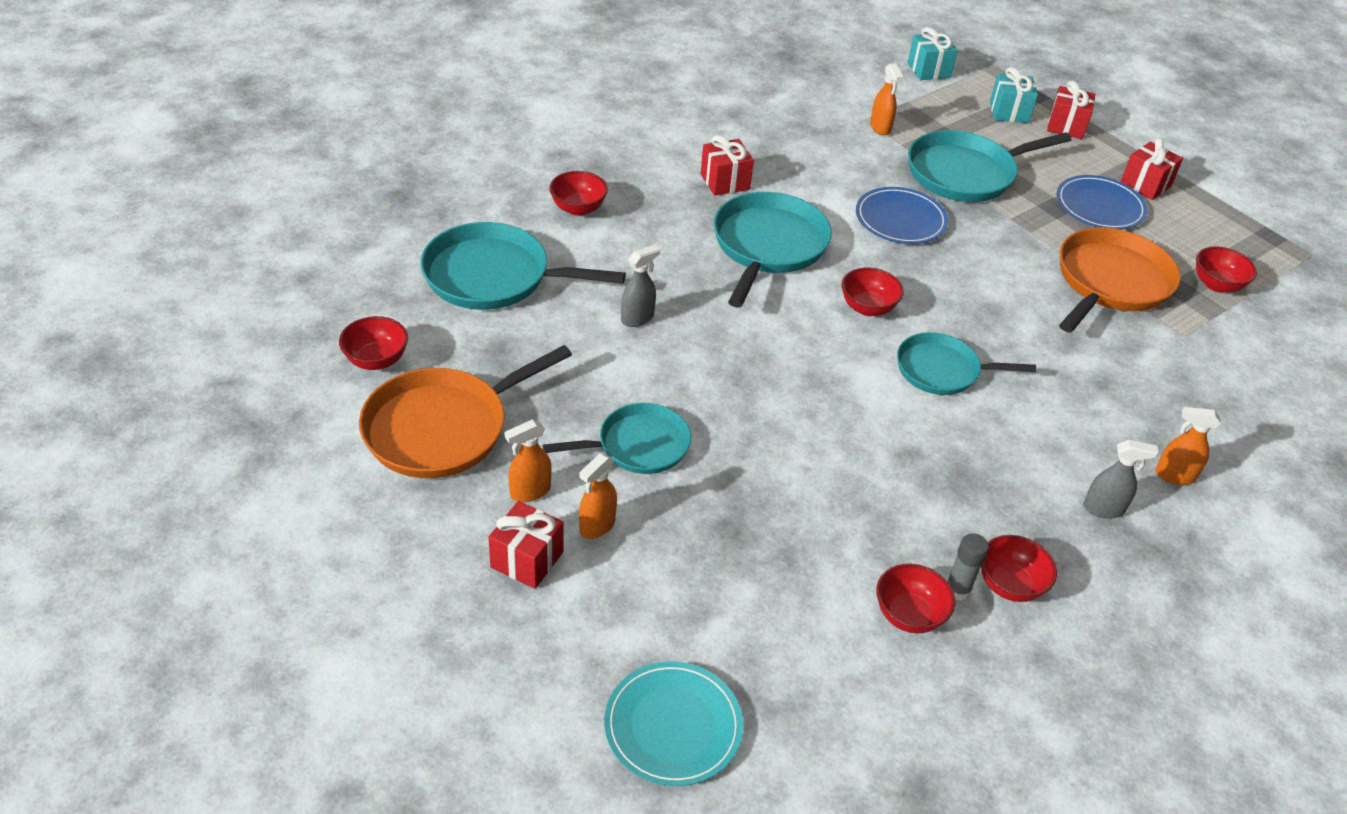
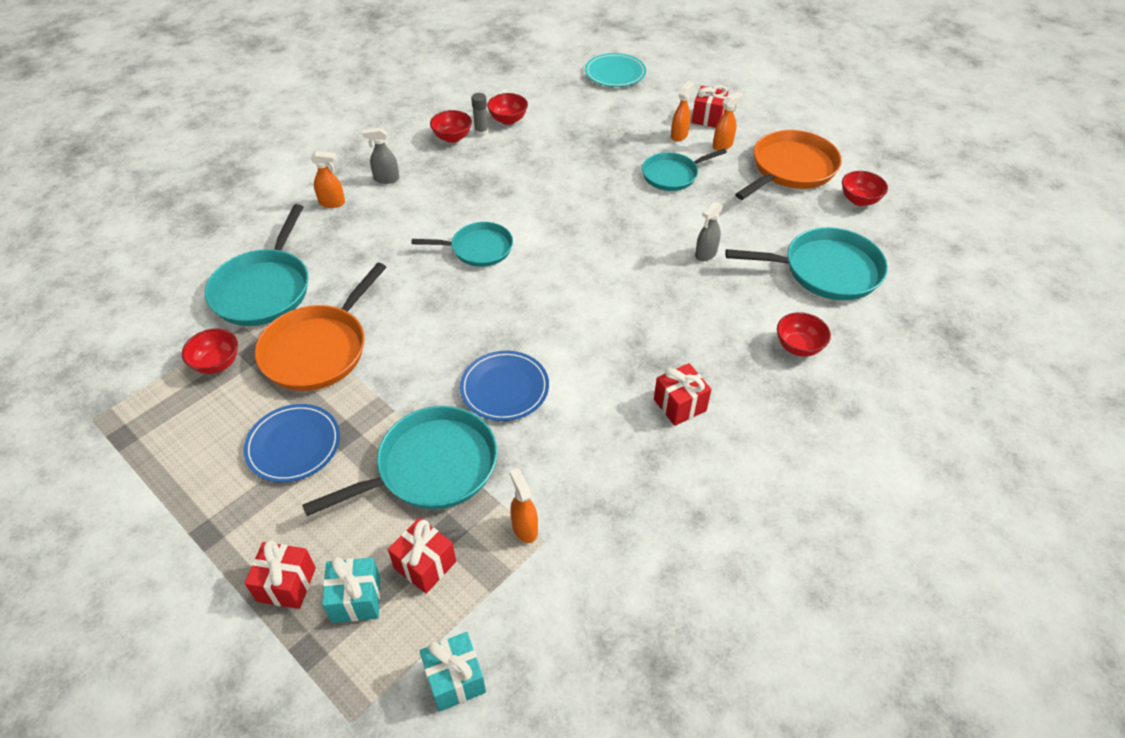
camera: 175 degrees right, 5 degrees up
(768, 246) = (623, 335): turquoise pan -> turquoise pan (264, 289)
(867, 308) = (534, 290): red bowl -> none
(1145, 185) = (226, 490): red gift -> red gift (425, 565)

